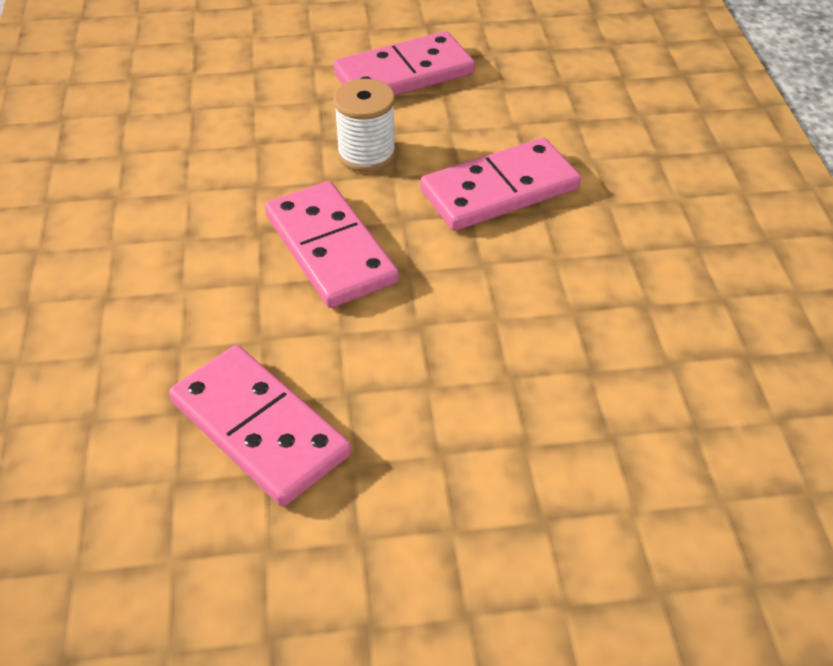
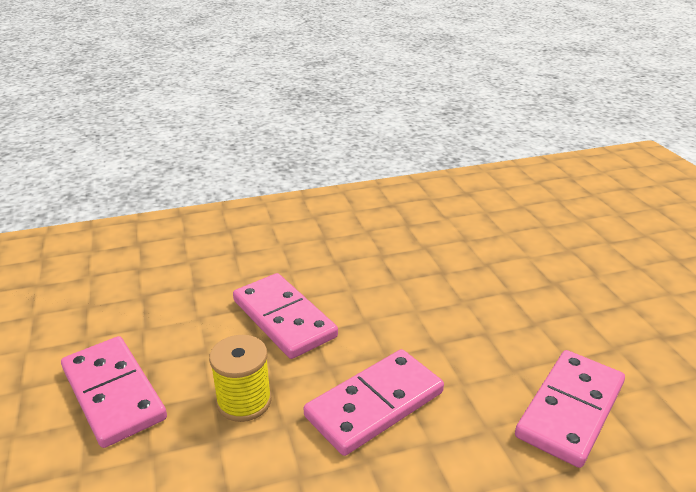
camera: 100 degrees left, 15 degrees down
(366, 154) = (244, 401): white spool -> yellow spool

